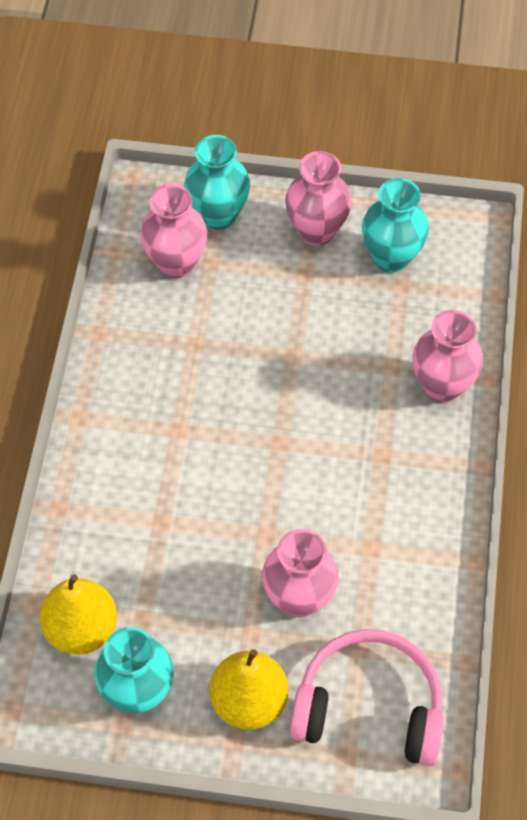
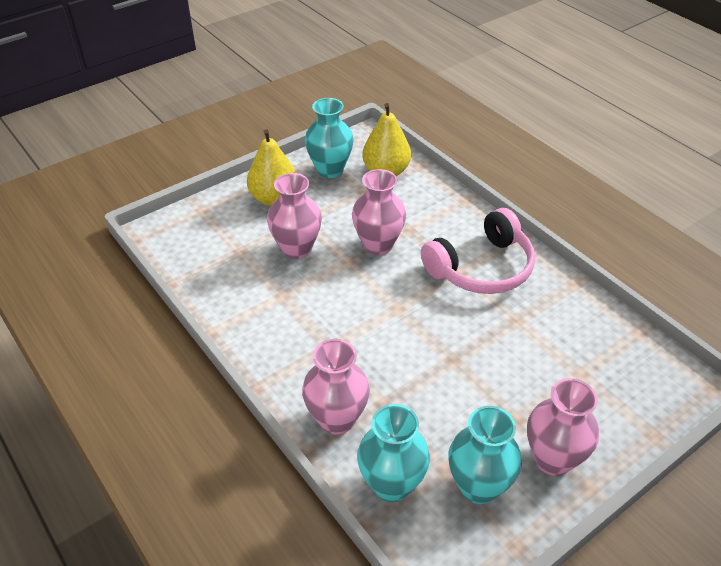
camera: 135 degrees right, 15 degrees down
(176, 263) = (598, 356): pink vase -> pink vase (378, 245)
(218, 215) = (626, 410): turquoise vase -> turquoise vase (391, 484)
(369, 707) = (209, 233): pink headphones -> pink headphones (481, 267)

